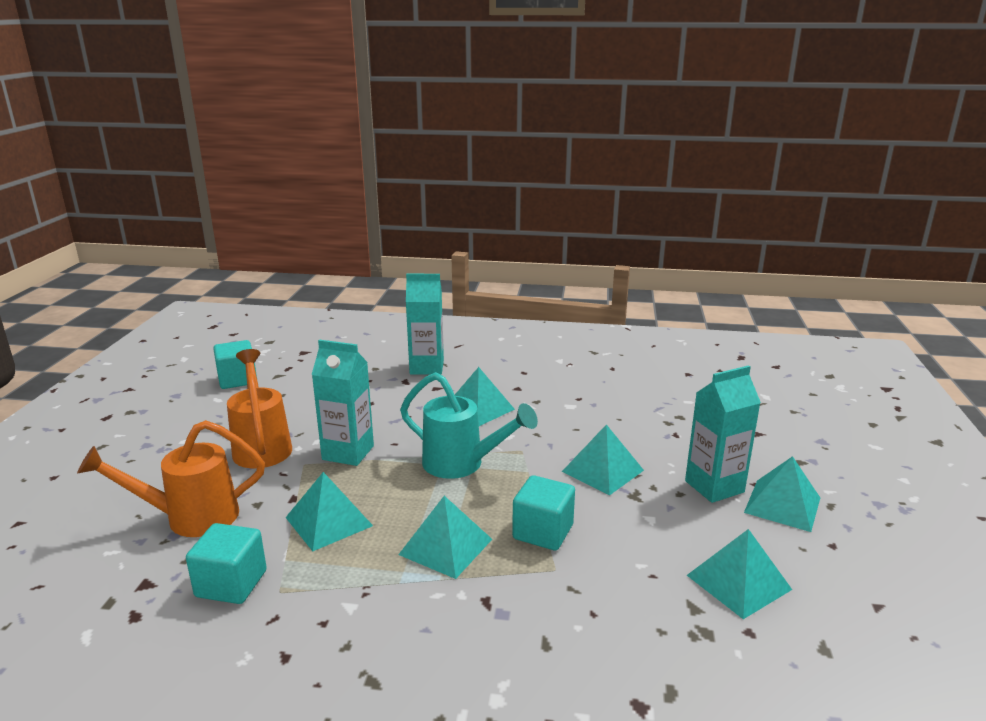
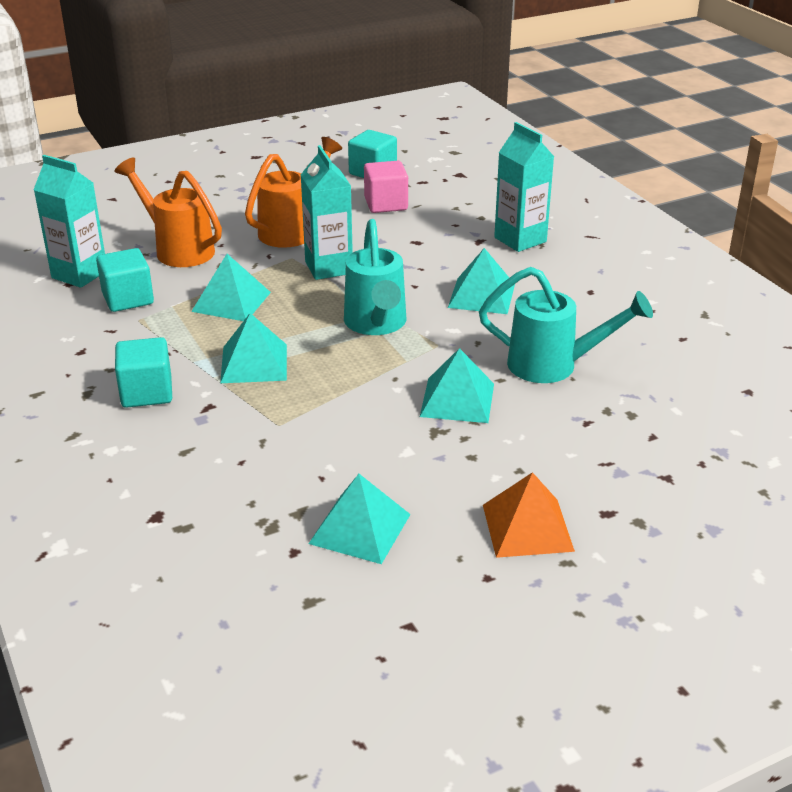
camera: 55 degrees right, 10 degrees up
(294, 393) = (386, 204): none -> pink cube
(543, 532) = (322, 401): turquoise cube -> turquoise cube (147, 392)
(598, 418) = (554, 366): none -> turquoise watering can
(714, 486) = (510, 474): turquoise carton -> turquoise carton (79, 274)
(782, 505) = (527, 527): turquoise pyramid -> orange pyramid

